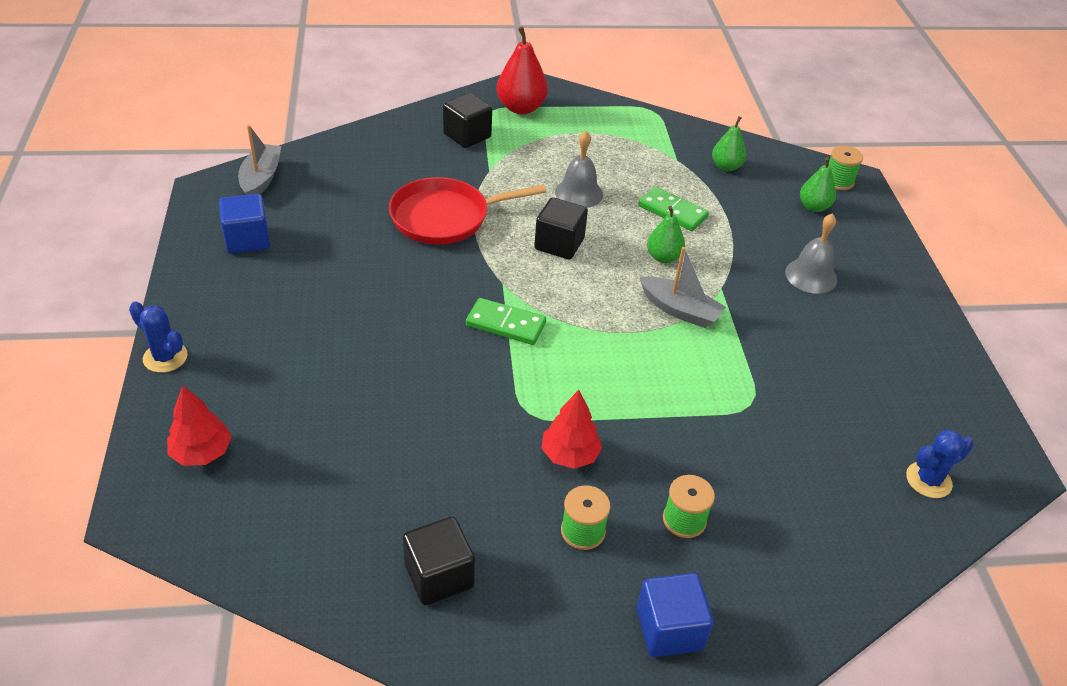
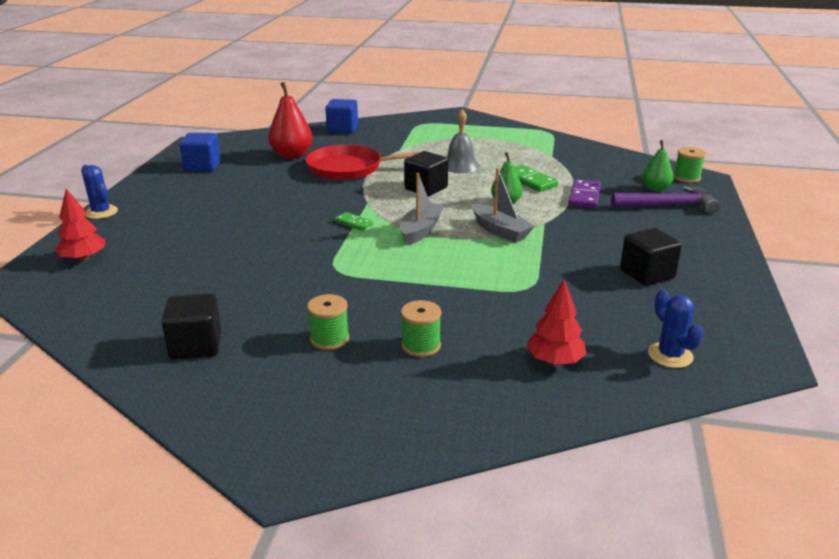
camera: 20 degrees right, 15 degrees down
(261, 179) = (235, 141): grey boat -> grey boat (421, 230)
(467, 135) = (395, 133): black cube -> black cube (647, 274)
(506, 324) = (353, 223): green domino -> green domino, size x0.61
(521, 108) = (446, 124): red pear -> red pear (292, 155)
(570, 455) = (351, 296): red tree -> red tree (555, 361)
(669, 629) = (360, 408): blue cube -> blue cube (342, 129)
(726, 167) = (591, 163): green pear -> none
(744, 232) = (584, 196): none -> purple domino
(811, 276) = (629, 224): grey bell -> none
(838, 236) = (668, 206): none -> purple hammer
(928, 480) = (670, 355): blue cactus -> blue cactus turned 75 degrees clockwise

